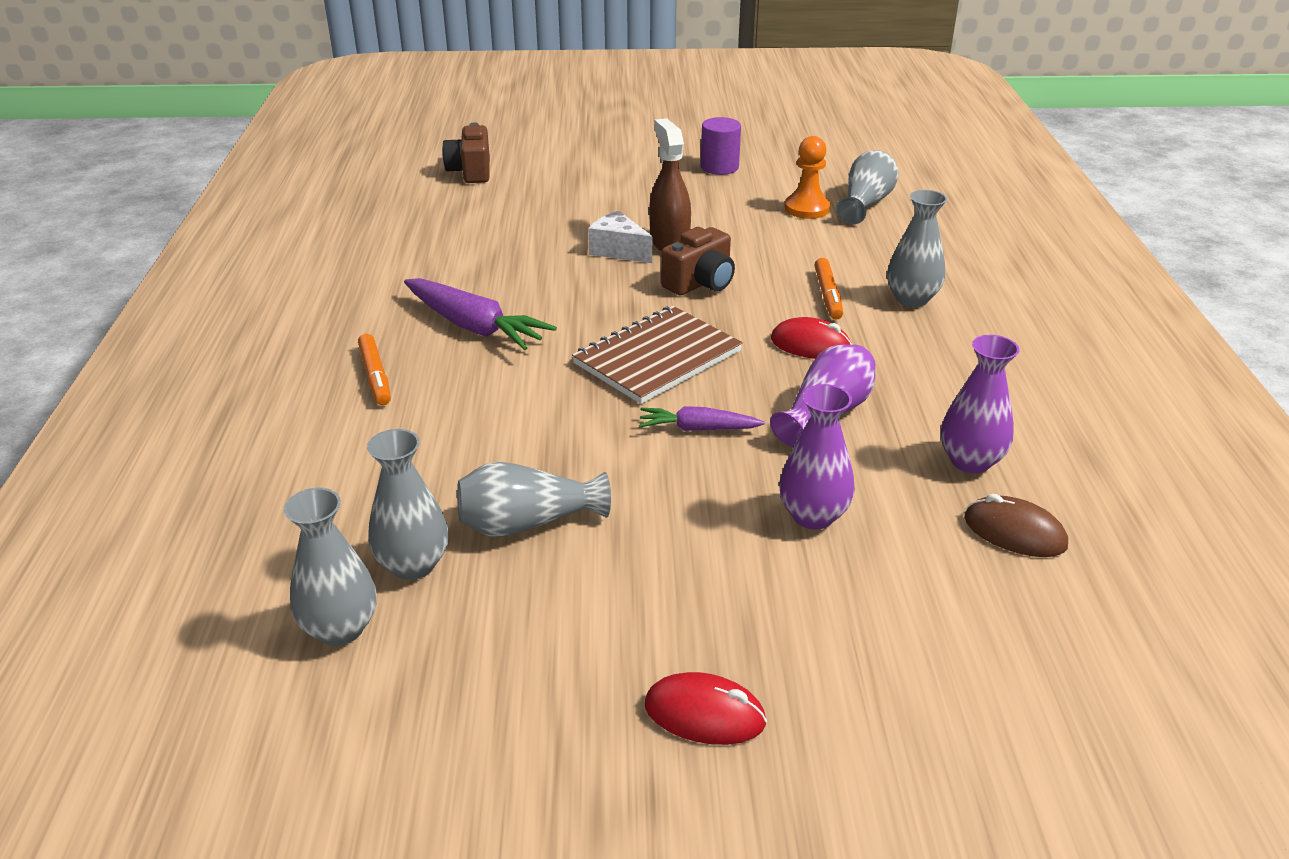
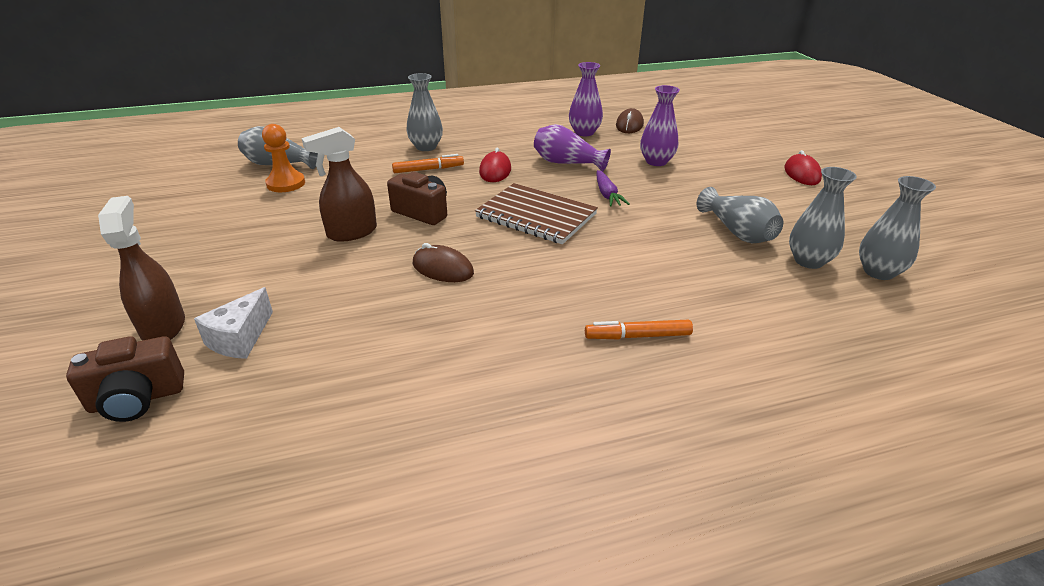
camera: 105 degrees left, 0 degrees up
(375, 376) = (637, 336): orange marker -> orange marker turned 150 degrees counterclockwise
(475, 327) = (531, 302): purple carrot -> none
(553, 172) = (163, 326): none -> brown spray bottle
(567, 285) = (442, 268): none -> brown mouse
(618, 251) = (370, 254): white cheese -> white cheese (240, 338)
(719, 167) = (183, 227): purple cylinder -> none

